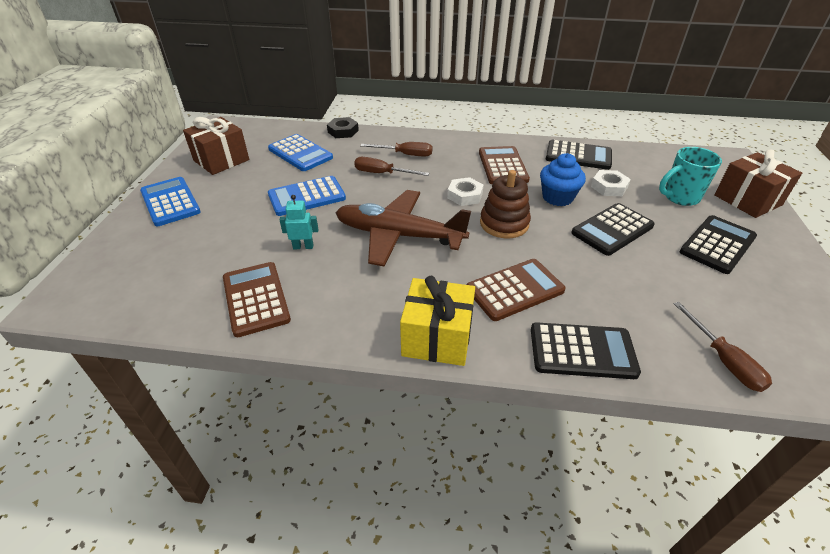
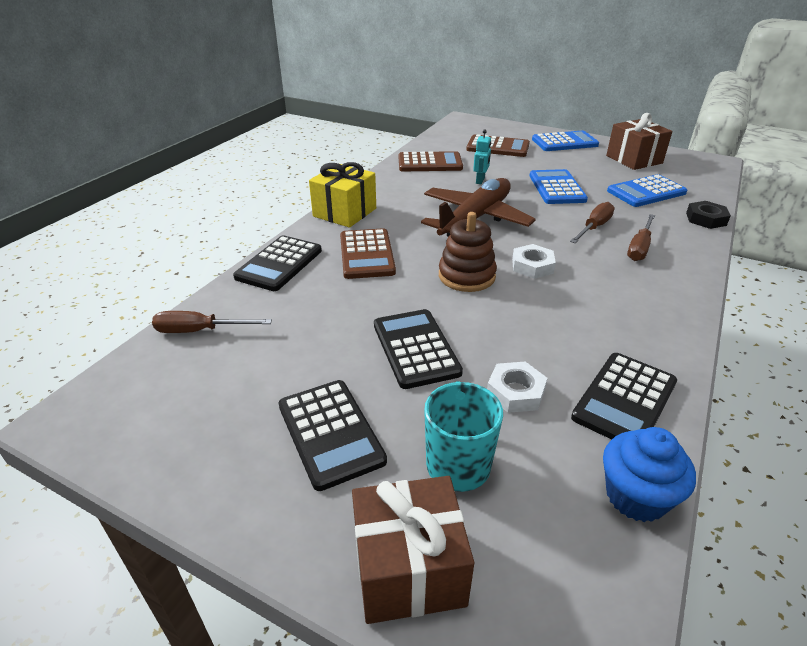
camera: 110 degrees right, 5 degrees down
(502, 166) = (599, 311): brown calculator -> brown calculator (498, 147)
(557, 197) = (504, 331): blue cupcake -> blue cupcake (636, 496)

